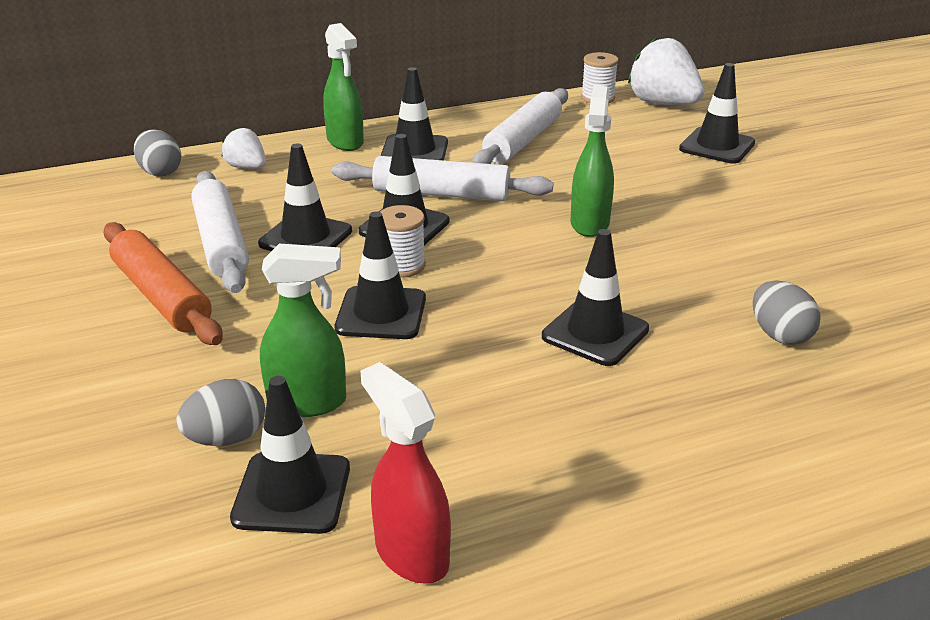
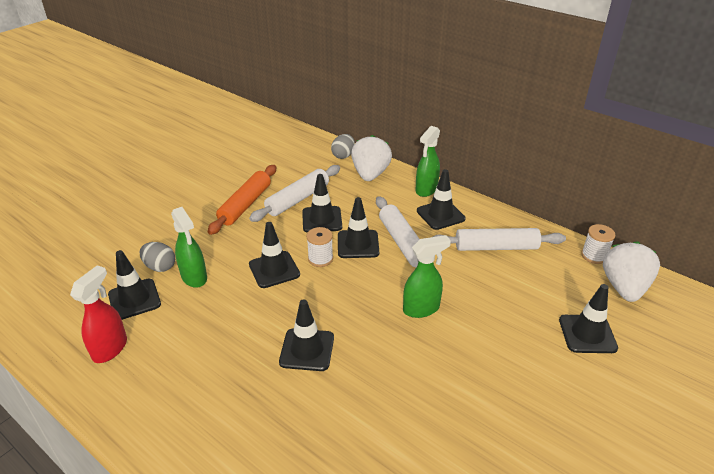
camera: 60 degrees right, 5 degrees up
(246, 167) = (370, 174): white strawberry -> white strawberry, size x1.83
(780, 335) = (359, 433): grey egg -> none

